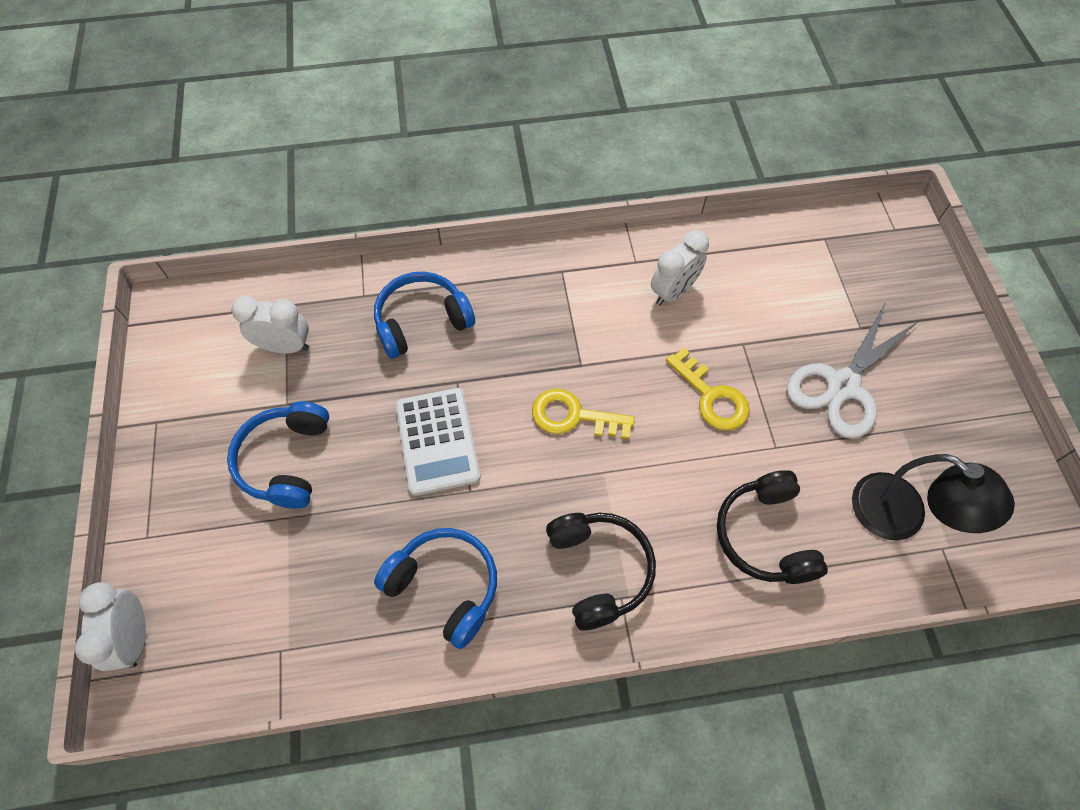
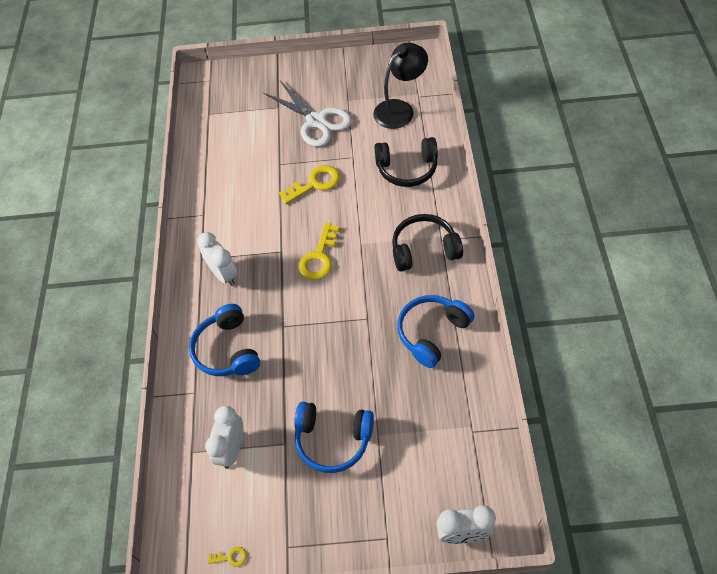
camera: 80 degrees left, 5 degrees down
(154, 364) = (231, 557): none -> yellow key
(437, 441) = (328, 338): white calculator -> none
(673, 291) = (233, 196): white clock -> white clock (224, 274)

